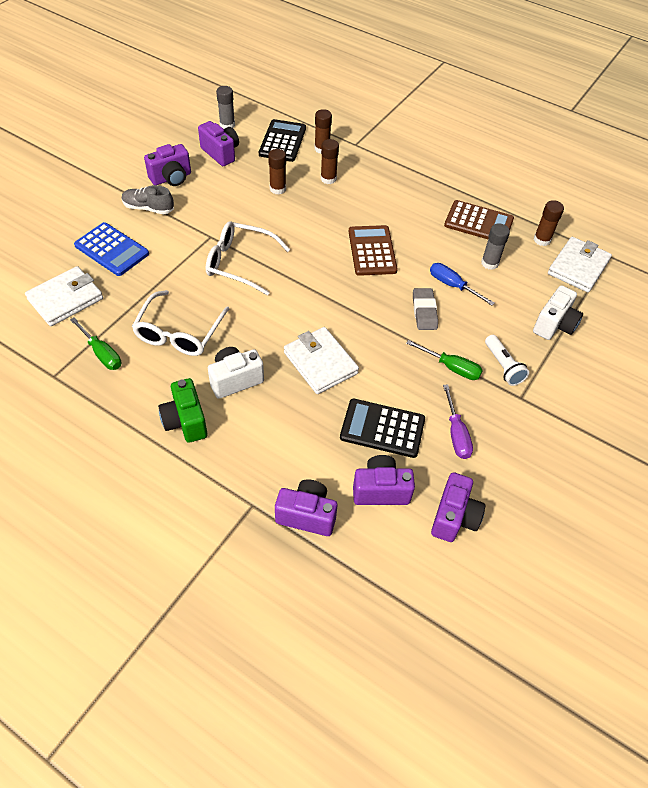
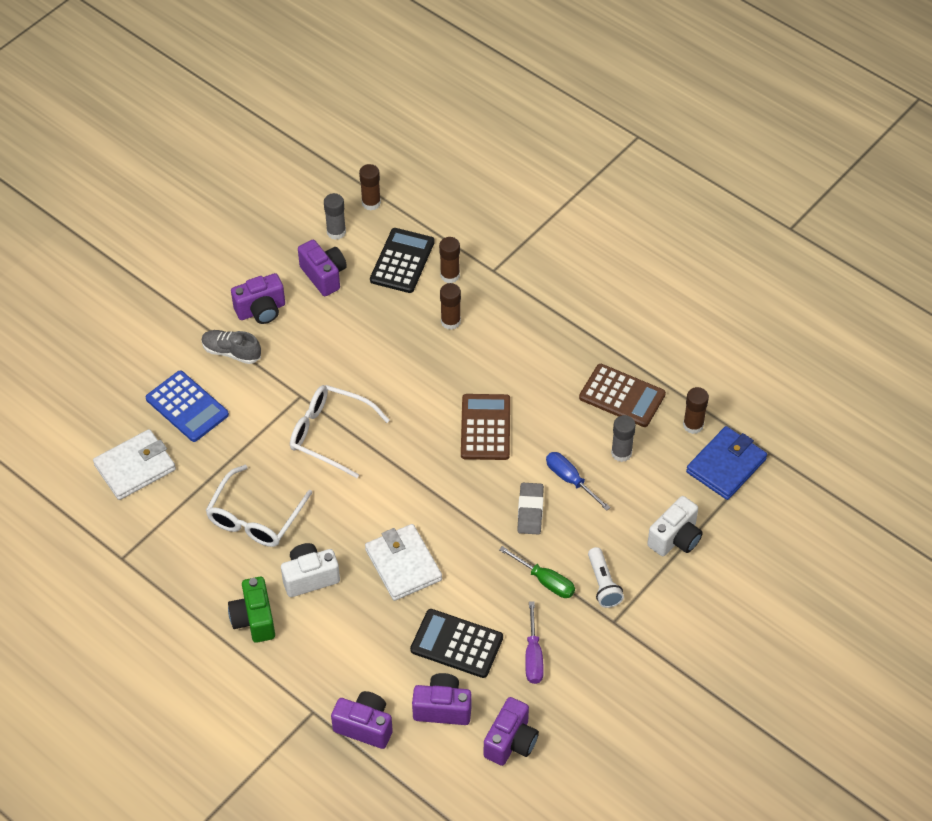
camera: 10 degrees right, 0 degrees up
(102, 353) = (172, 536): green screwdriver -> none
(277, 189) = (387, 333): brown glue stick -> brown glue stick (371, 203)
(578, 267) = (726, 465): white wallet -> blue wallet

